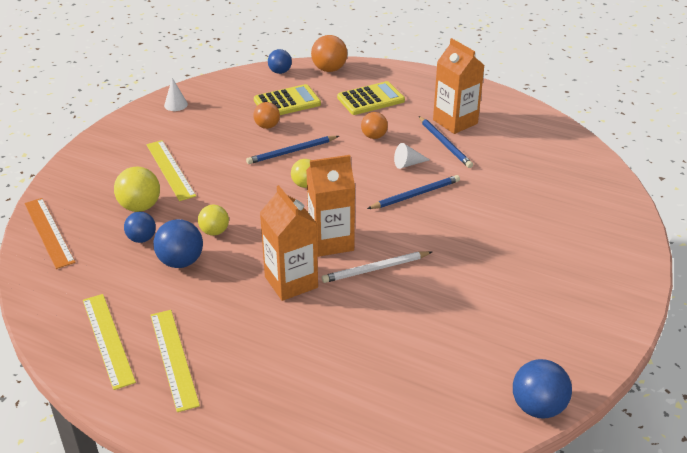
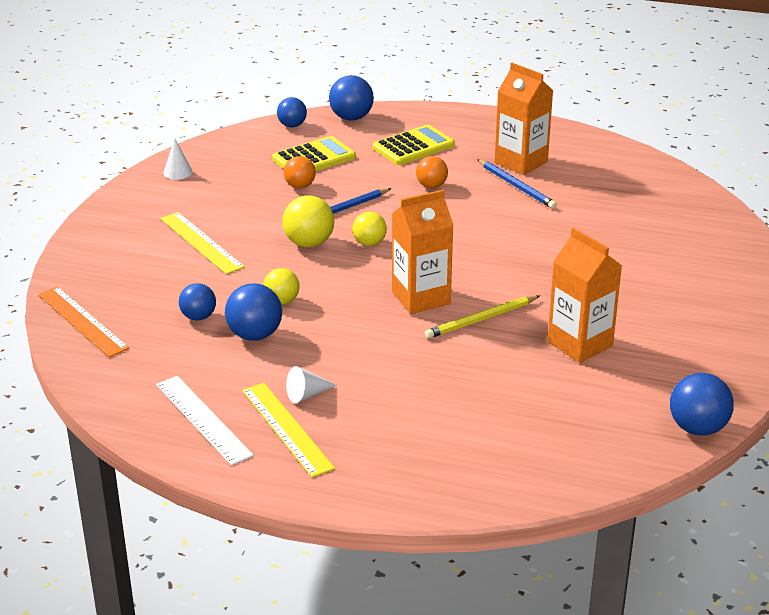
camera: 10 degrees left, 5 degrees down
(108, 339) = (203, 419): yellow ruler -> white ruler
(140, 207) = (182, 284): yellow ball -> yellow ball (309, 243)
(291, 282) = (390, 342): orange carton -> orange carton (580, 344)
(329, 69) = (351, 118): orange ball -> blue ball
(375, 269) = (481, 319): white pencil -> yellow pencil
(408, 164) = (481, 211): white cone -> white cone (307, 395)
(415, 195) = (500, 242): blue pencil -> none

